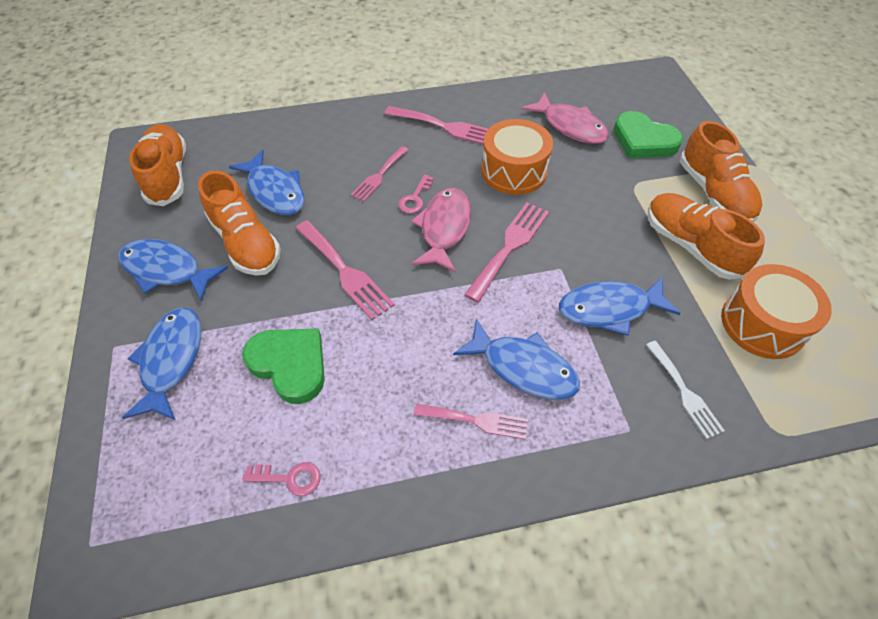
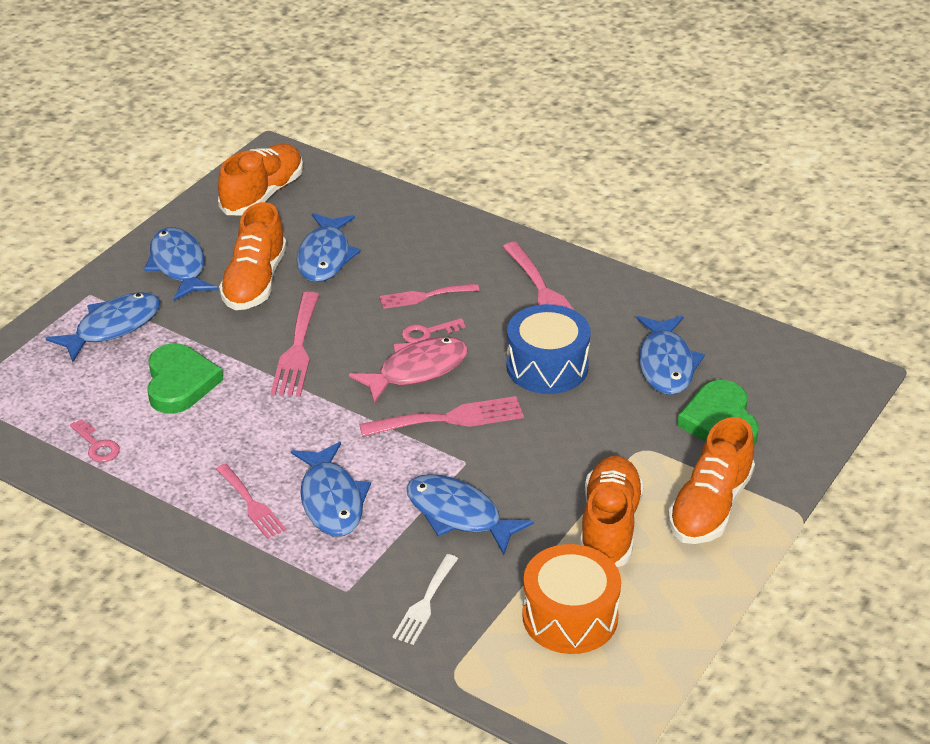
camera: 45 degrees right, 15 degrees down
(514, 171) = (547, 366): orange drum -> blue drum
(570, 126) = (666, 364): pink fish -> blue fish

